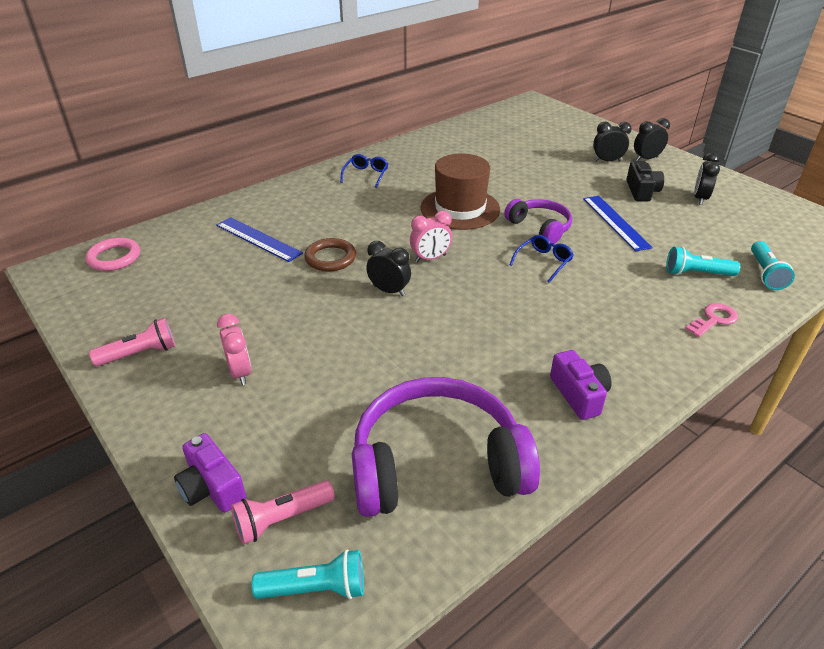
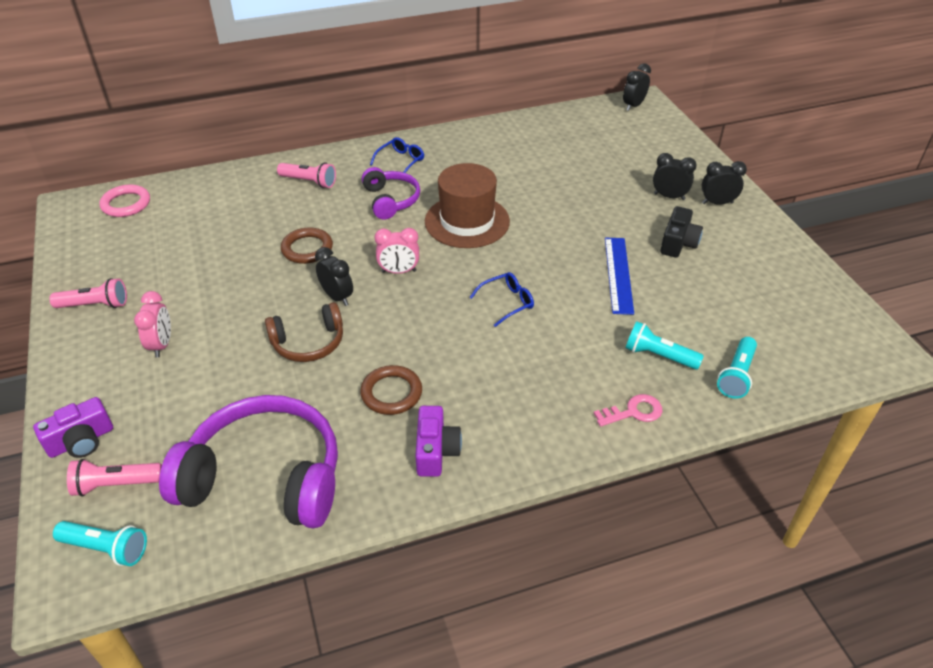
camera: 20 degrees right, 5 degrees up
(212, 487) = (81, 441): purple camera -> purple camera turned 105 degrees counterclockwise
(258, 239) = (256, 212): blue ruler -> none
(292, 205) = (309, 182): none -> pink flashlight
(390, 334) = (308, 342): none -> brown headphones
(501, 357) = (391, 393): none -> brown ring
(540, 228) = (532, 262): purple headphones -> purple headphones (390, 200)
(700, 198) = (739, 267): black clock -> black clock (633, 106)

